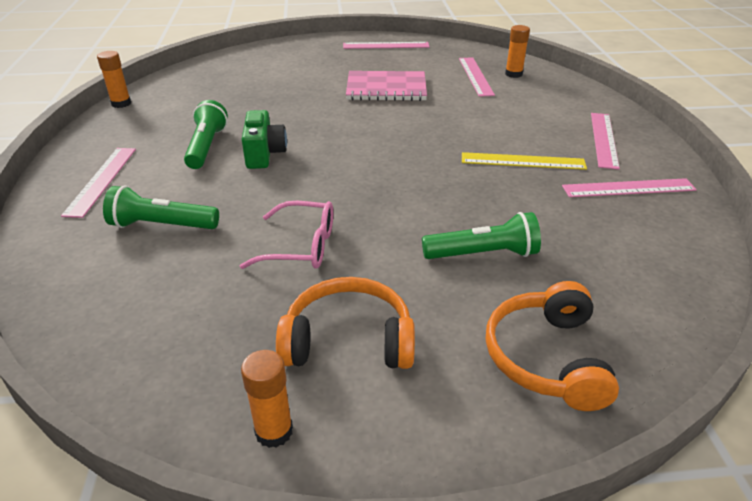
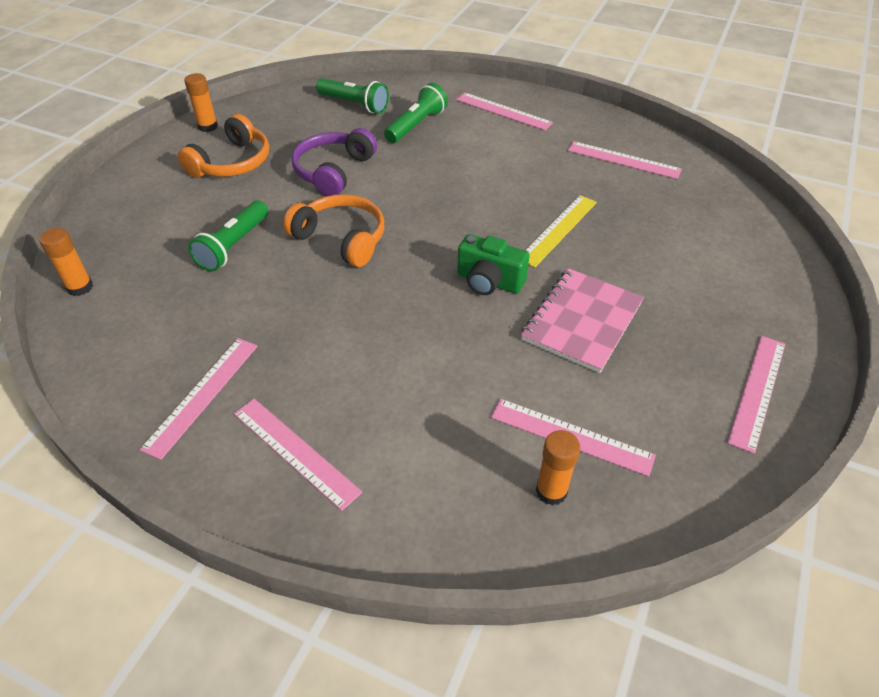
camera: 120 degrees right, 10 degrees up
(121, 103) = (652, 136): orange glue stick -> orange glue stick (80, 287)
(172, 108) = (623, 160): none -> pink ruler
(206, 147) = (522, 163): green flashlight -> green flashlight (354, 104)
(264, 154) = (483, 188): green camera -> green camera (489, 282)
(302, 246) = (333, 171): pink glasses -> purple headphones
(522, 161) = (322, 345): yellow ruler -> yellow ruler (558, 230)
(546, 358) = (130, 224): orange headphones -> orange headphones (341, 238)

